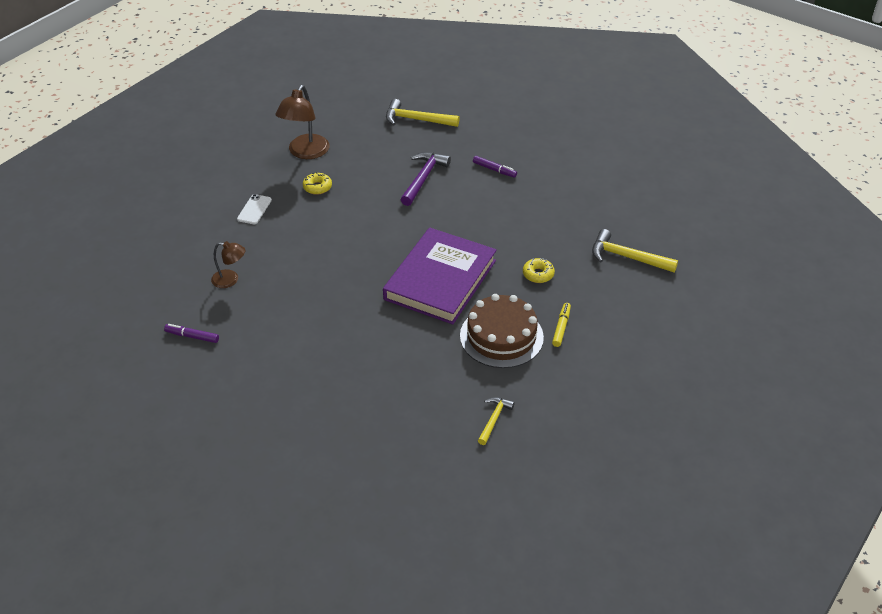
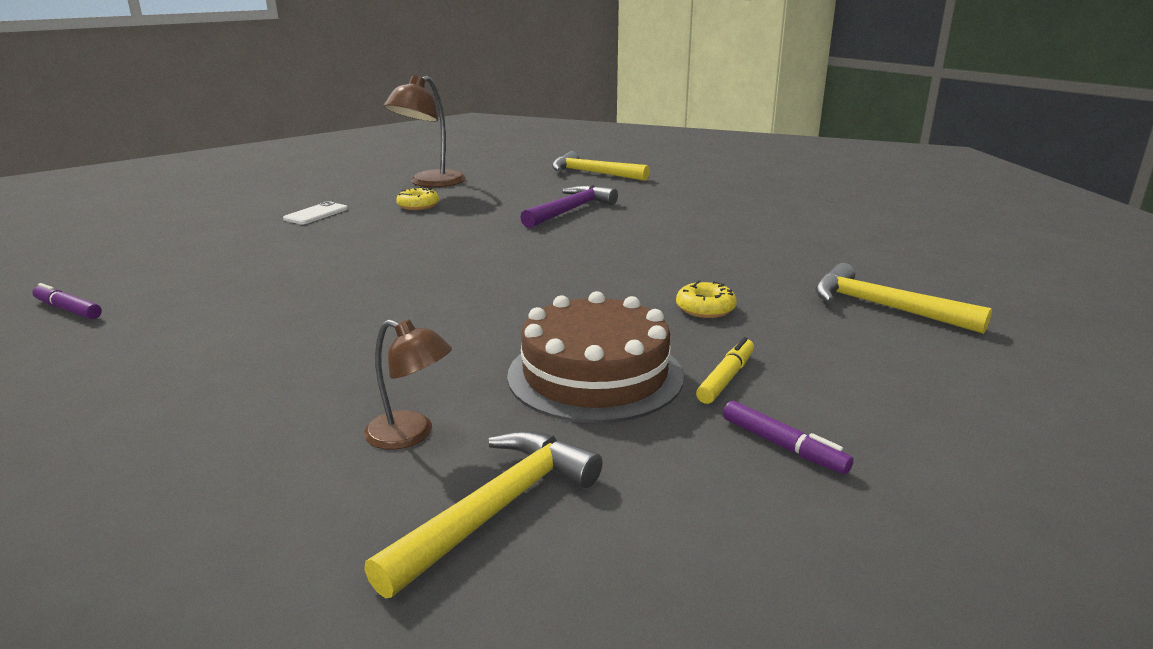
camera: 15 degrees right, 20 degrees down
(230, 280) = (205, 264): brown lamp -> brown lamp (411, 435)
(440, 280) = (527, 297): purple book -> none
(494, 170) = (679, 212): purple marker -> purple marker (783, 446)
(494, 419) = (496, 509): yellow hammer -> yellow hammer, size x1.67

